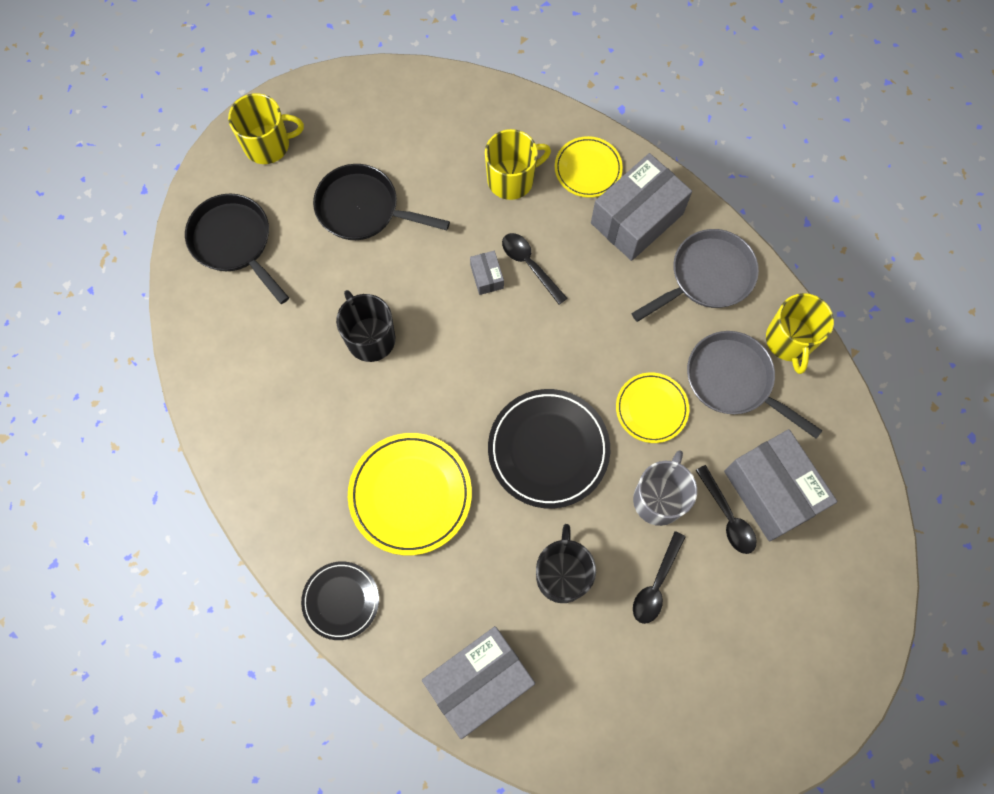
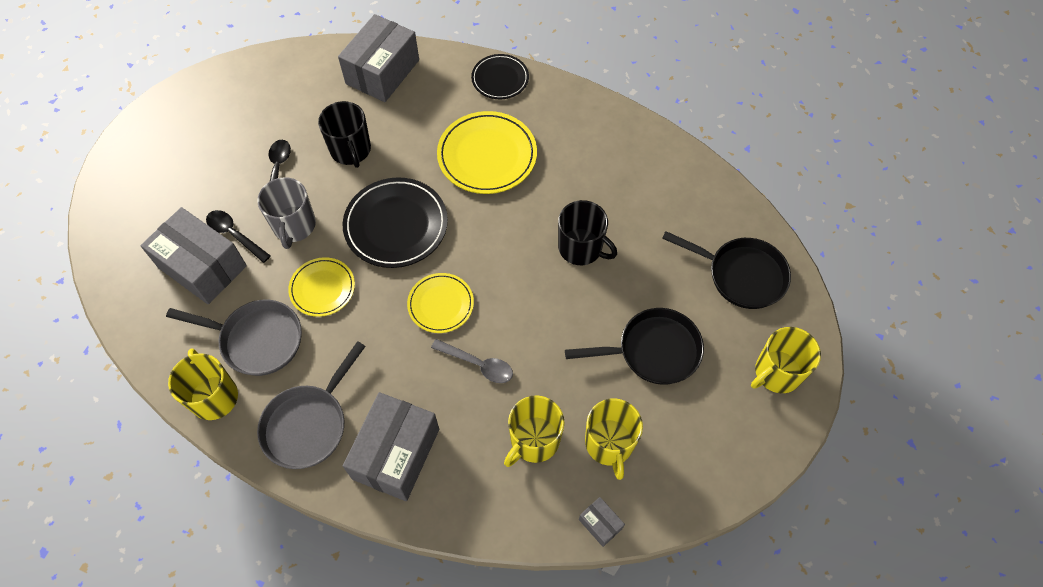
camera: 155 degrees right, 10 degrees down
(449, 150) = (609, 444): none -> yellow mug
(487, 277) = (511, 337): grey box -> grey box (600, 524)
(530, 265) = (478, 364): black spoon -> grey spoon
(588, 169) = (465, 485): yellow plate -> yellow plate (440, 304)

